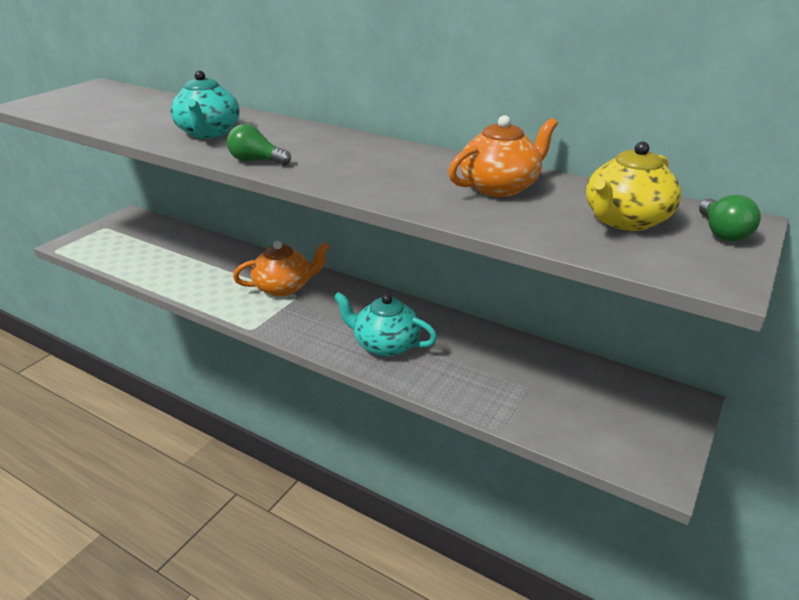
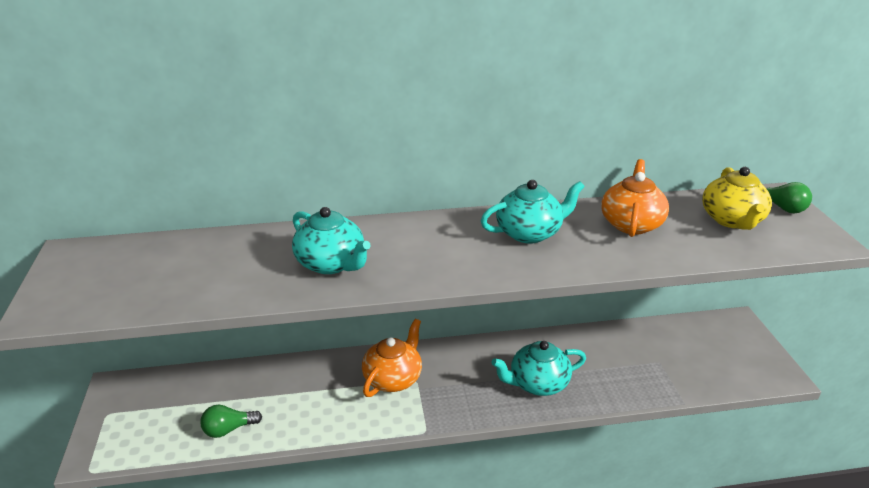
camera: 40 degrees left, 0 degrees up
(256, 161) = (435, 276): green light bulb -> green light bulb (228, 429)
(389, 163) = (529, 233): none -> turquoise teapot

